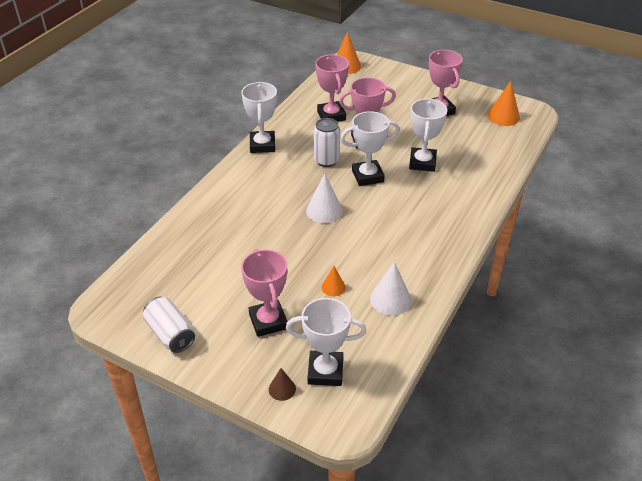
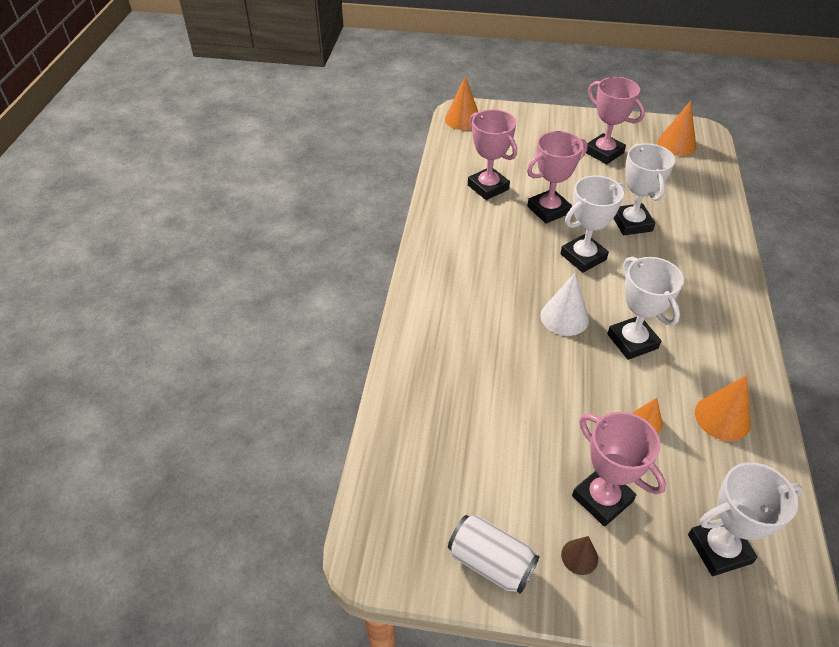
camera: 20 degrees left, 5 degrees up
(262, 145) = (431, 247): white trophy -> white trophy (632, 341)
(282, 389) = (686, 595): brown cone -> brown cone (579, 556)
(326, 160) = (521, 248): white can -> none
(390, 299) = (722, 417): white cone -> orange cone

